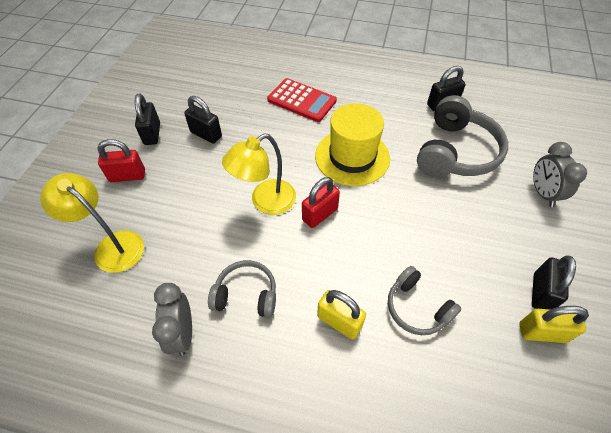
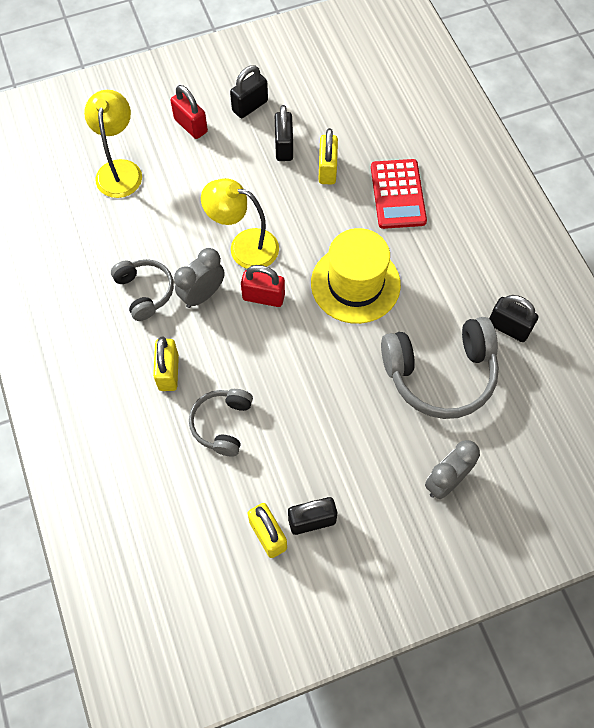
camera: 55 degrees right, 10 degrees up
(182, 333) = (85, 271): grey clock -> grey clock (202, 295)
(248, 123) = (327, 170): none -> yellow padlock

